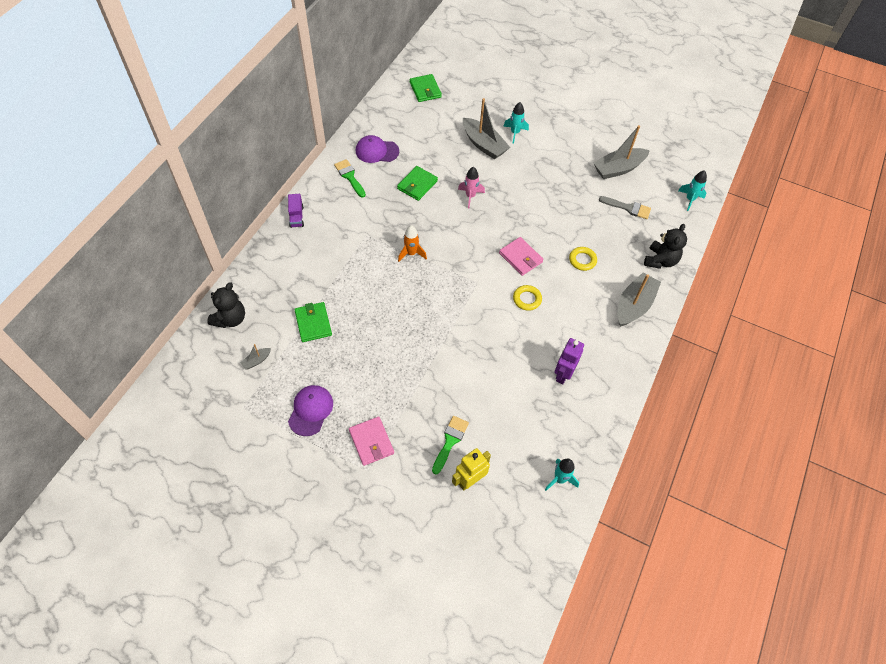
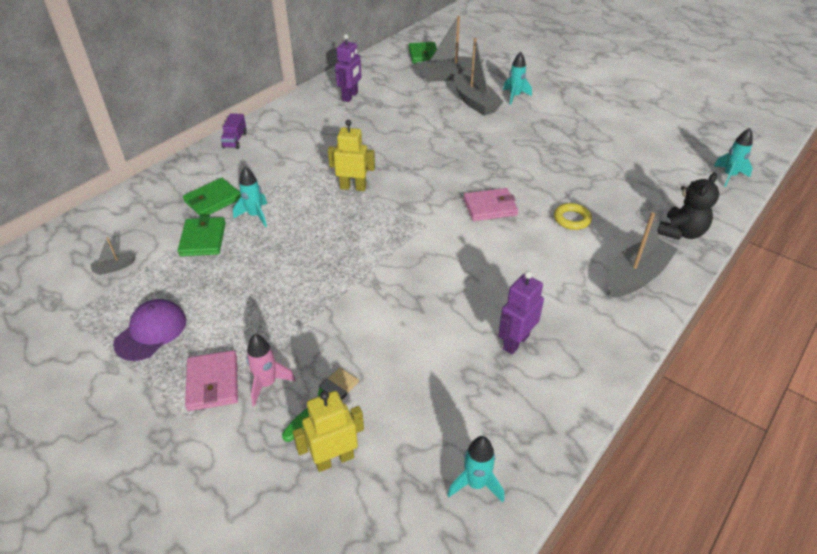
camera: 15 degrees right, 15 degrees down
(230, 319) = (108, 222): black teddy bear -> none
(345, 294) = (255, 216): none -> turquoise rocket
(349, 176) = (310, 113): green brush -> none
(377, 151) = (350, 96): purple cap -> purple robot
(411, 253) = (353, 187): orange rocket -> yellow robot
(417, 185) = (385, 128): green wallet -> green wallet (213, 200)
(470, 196) = (444, 144): pink rocket -> pink rocket (267, 384)
(520, 258) = (490, 207): pink wallet -> pink wallet turned 75 degrees counterclockwise
(527, 299) = (486, 250): yellow ring -> none
(618, 169) = (636, 138): grey boat -> grey boat (448, 76)
(628, 208) = (643, 175): grey brush -> none

